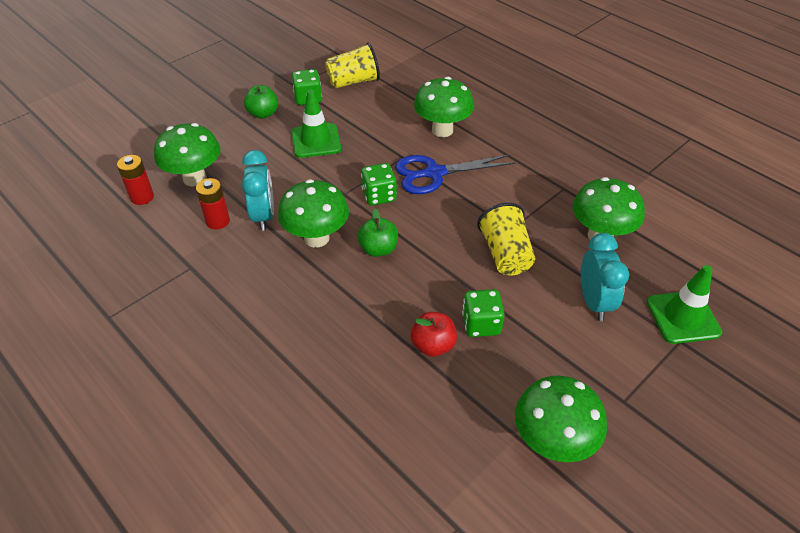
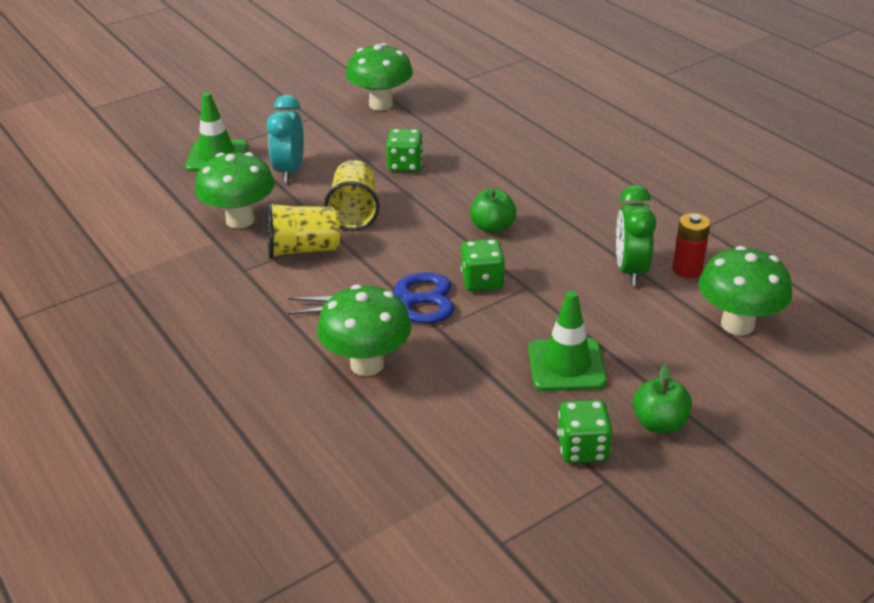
camera: 170 degrees left, 10 degrees down
(142, 197) = (800, 306): red battery -> none
(263, 216) = (630, 270): turquoise clock -> green clock
(316, 238) = (563, 243): green mushroom -> none
(353, 82) = (496, 480): yellow cup -> yellow cup (303, 249)
(433, 345) = (454, 156): red apple -> none

